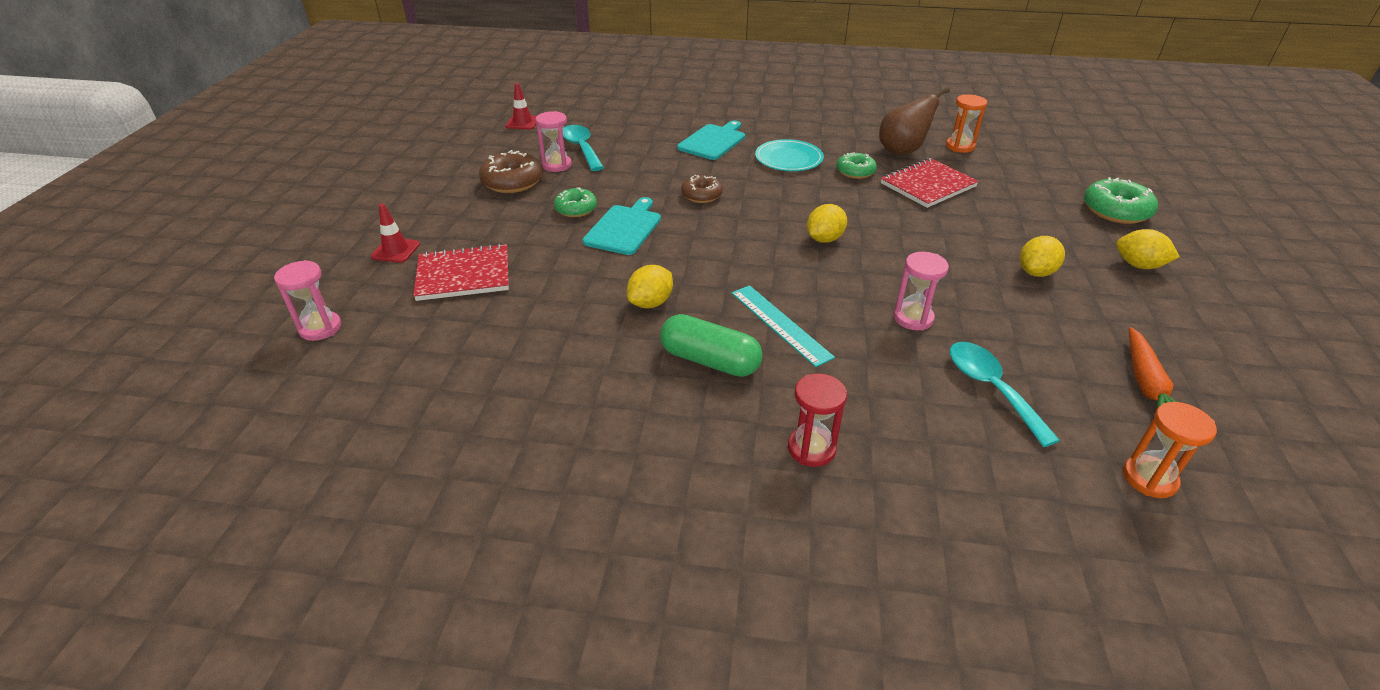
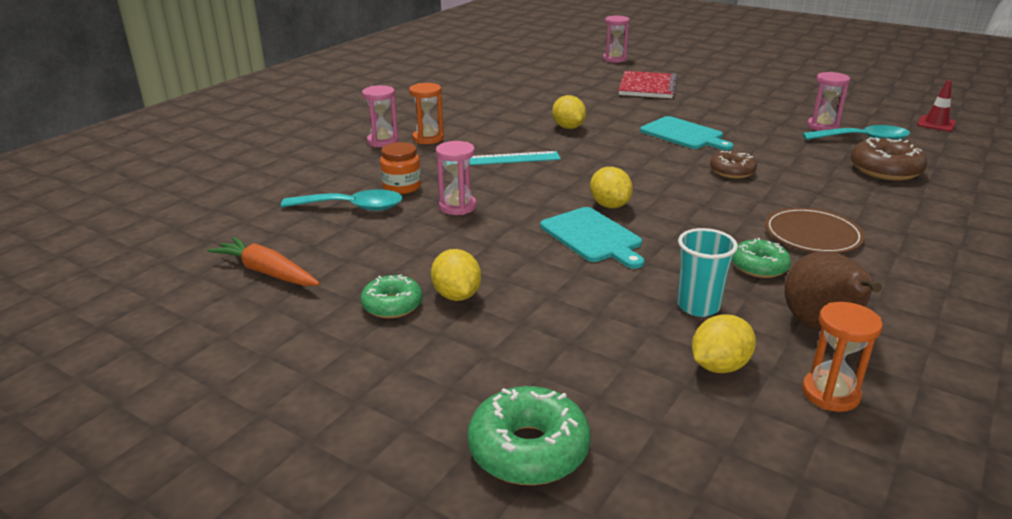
camera: 115 degrees right, 10 degrees down
(395, 250) = (692, 75): red traffic cone -> none
(512, 182) = (791, 109): brown donut -> brown donut (885, 170)
(576, 209) = (728, 123): green donut -> green donut (392, 305)
(709, 361) = (488, 132): green capsule -> none
(713, 141) = (875, 202): turquoise cutting board -> turquoise cutting board (593, 237)
(788, 158) = (812, 234): turquoise plate -> brown plate
(811, 448) = (383, 141): red hourglass -> pink hourglass
(913, 372) = (402, 187): none -> orange jar
(928, 185) = (698, 306): red notebook -> turquoise cup
(1138, 265) = (398, 379): yellow lemon -> yellow lemon (719, 366)
(1149, 478) = (215, 227): orange hourglass -> orange hourglass (428, 138)

